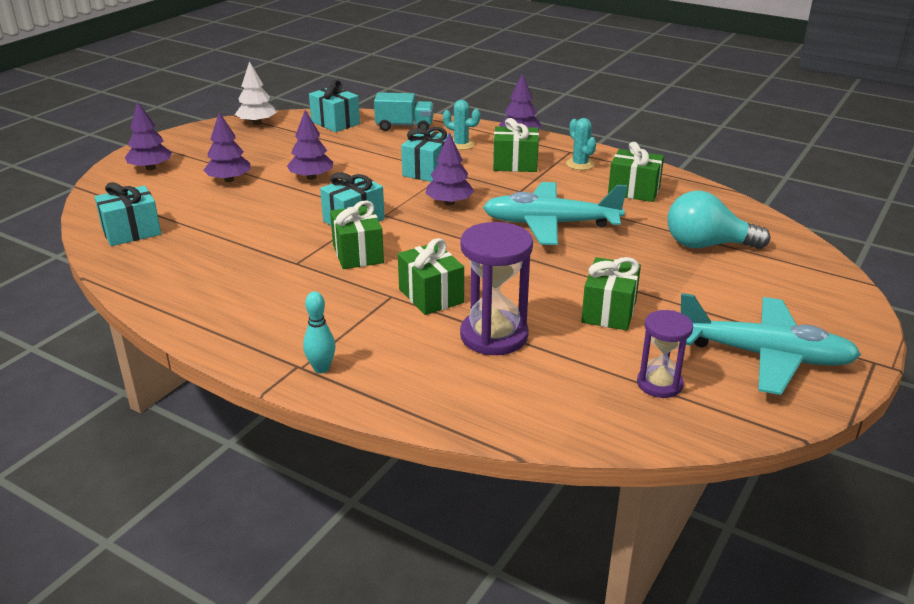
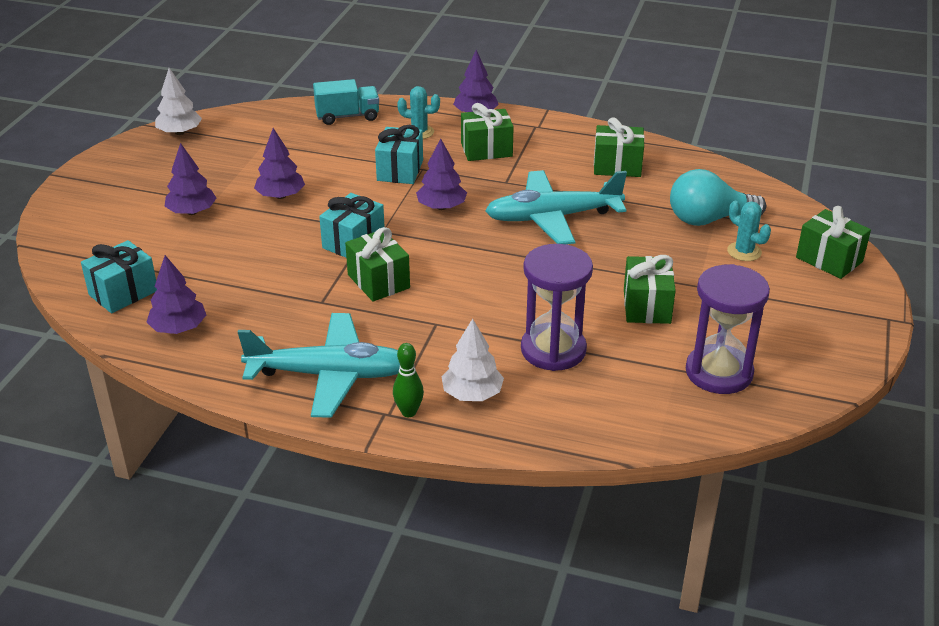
camera: 15 degrees left, 5 degrees up
(150, 168) = (93, 209): purple tree -> purple tree (178, 328)
(321, 368) = (409, 412): turquoise bowling pin -> green bowling pin
(335, 123) = (268, 121): turquoise gift -> none
(392, 362) = (472, 394): none -> white tree
(431, 296) = (474, 317): green gift -> green gift (829, 260)
(580, 164) = (552, 141): turquoise cactus -> turquoise cactus (744, 252)
(659, 384) = (719, 372): purple hourglass -> purple hourglass, size x1.61
(765, 356) = (797, 329): turquoise plane -> turquoise plane (330, 375)

